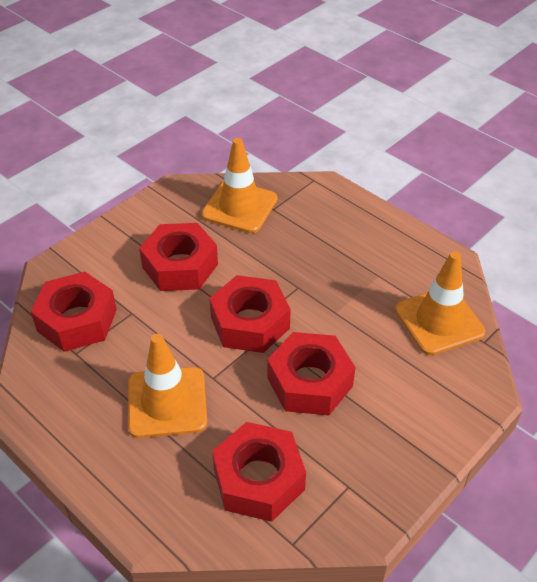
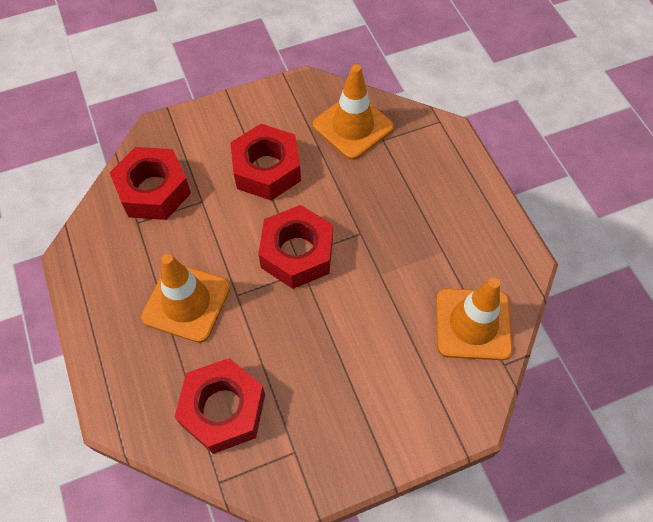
camera: 25 degrees right, 15 degrees up
(309, 382) = (317, 336): red nut -> none

